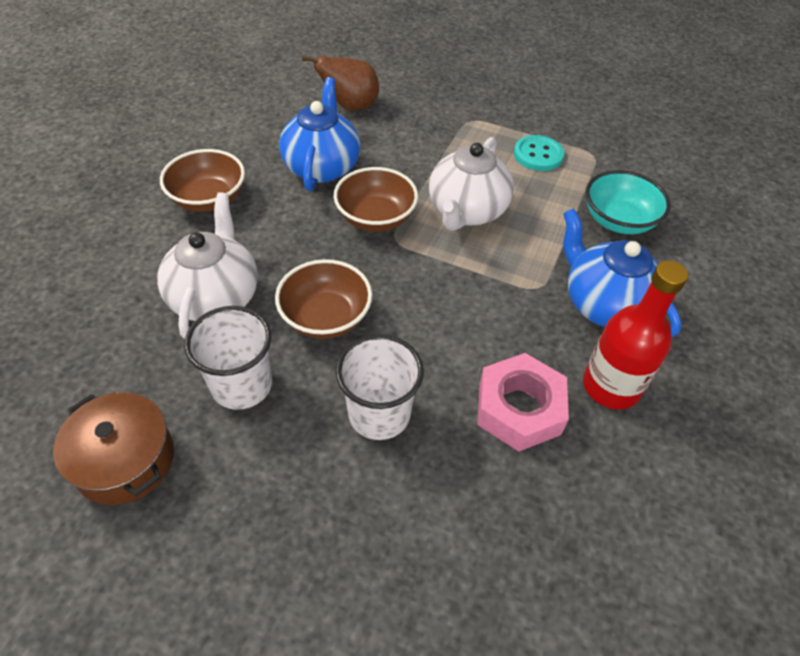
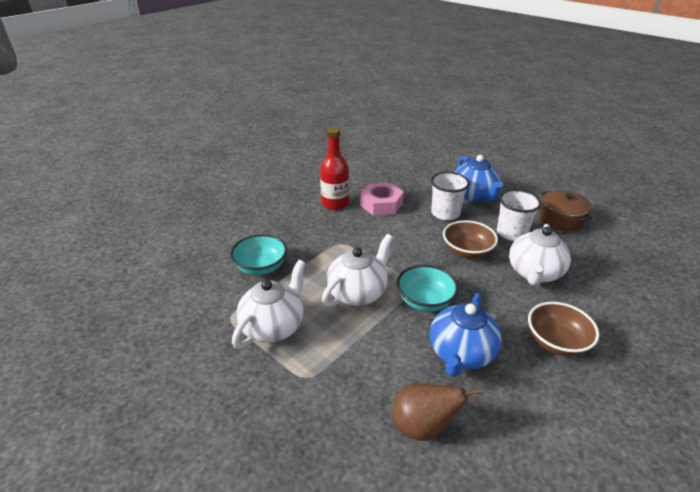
camera: 160 degrees left, 15 degrees down
(376, 218) = (425, 301): brown bowl -> turquoise bowl
(538, 155) = (273, 326): turquoise button -> white teapot
(604, 304) = (310, 230): blue teapot -> blue teapot (474, 196)

